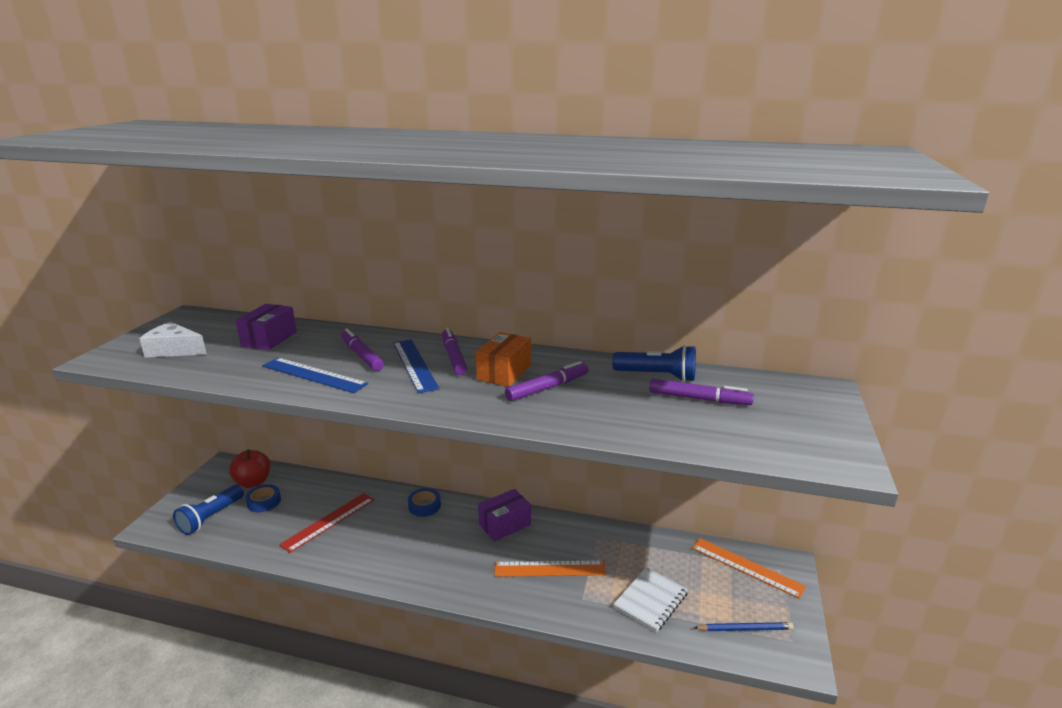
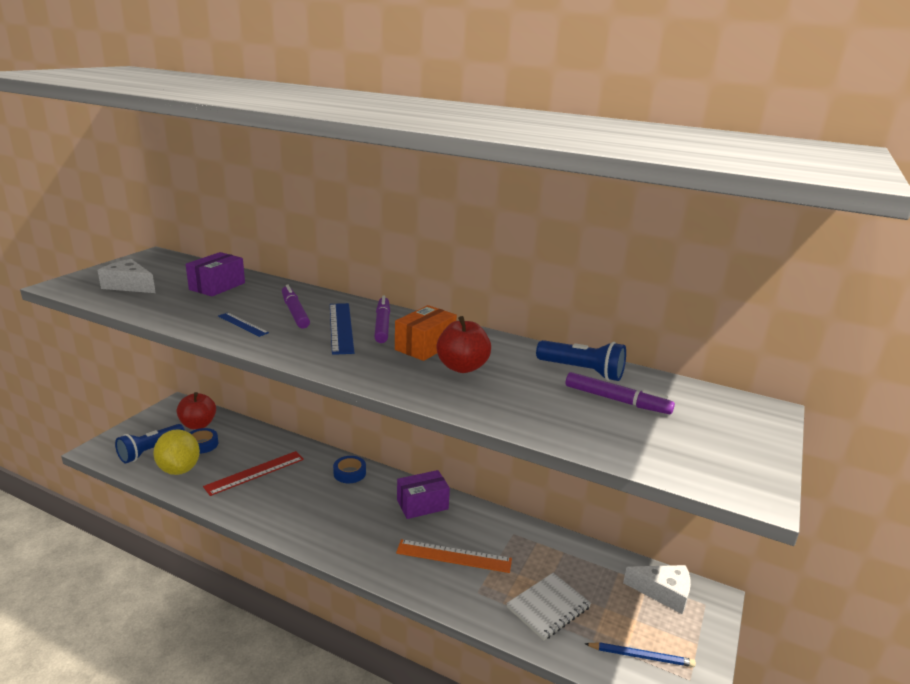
camera: 10 degrees right, 0 degrees up
(248, 531) = (179, 469): none -> yellow lemon
(314, 375) = (243, 324): blue ruler -> blue ruler, size x0.58
(548, 388) = (462, 367): purple marker -> red apple
(746, 567) = (663, 592): orange ruler -> white cheese

